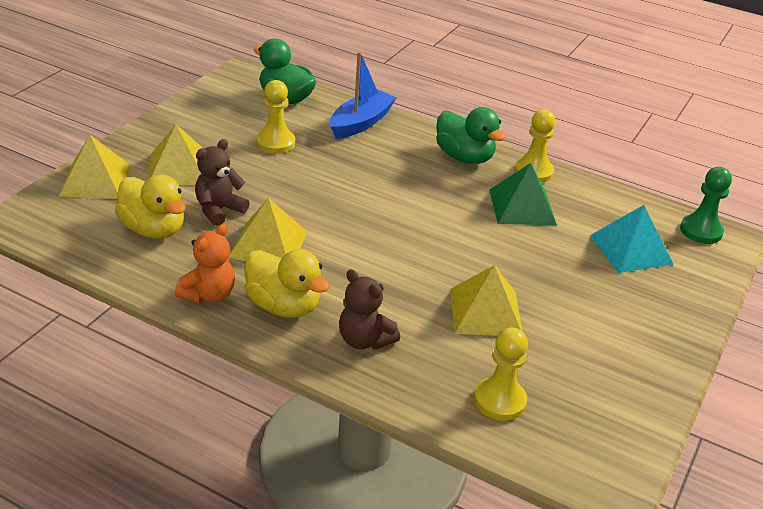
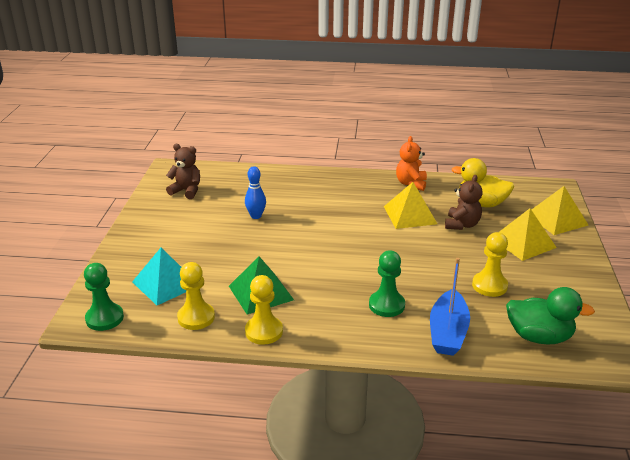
camera: 160 degrees right, 5 degrees down
(284, 306) = (368, 189): yellow duck -> none
(364, 340) = (314, 187): brown teddy bear -> brown teddy bear (186, 191)
(397, 158) = (386, 305): none -> green pawn
(464, 157) = (332, 326): green duck -> none
(485, 312) = (256, 216): yellow pyramid -> blue bowling pin
(499, 401) = (231, 182): yellow pawn -> yellow pawn (196, 317)

